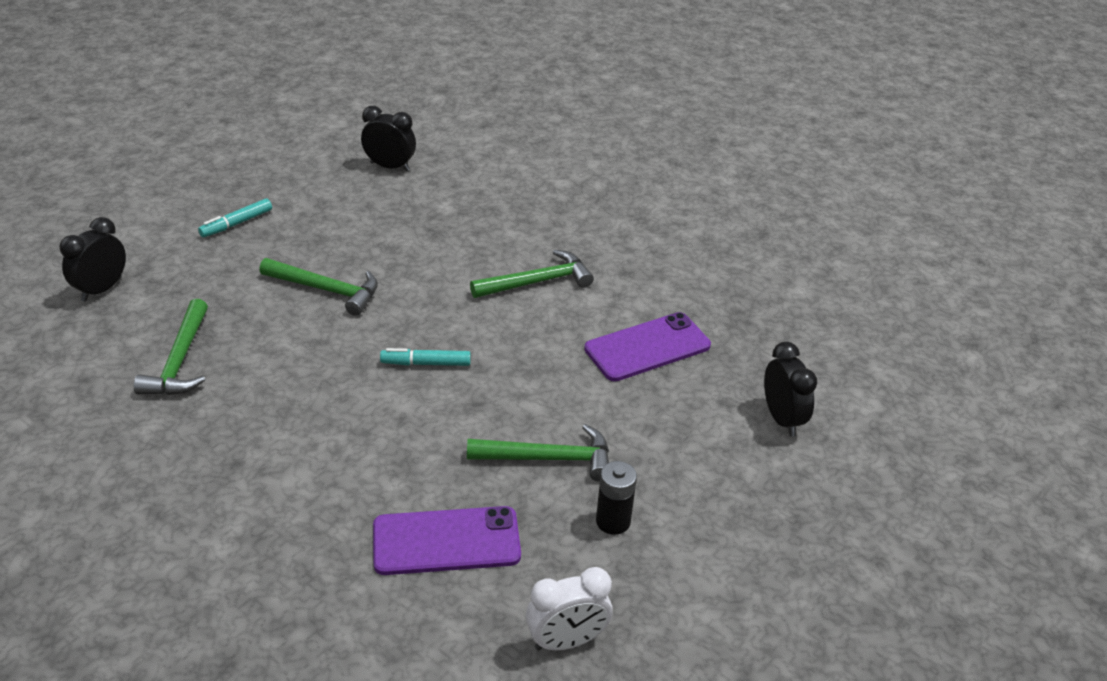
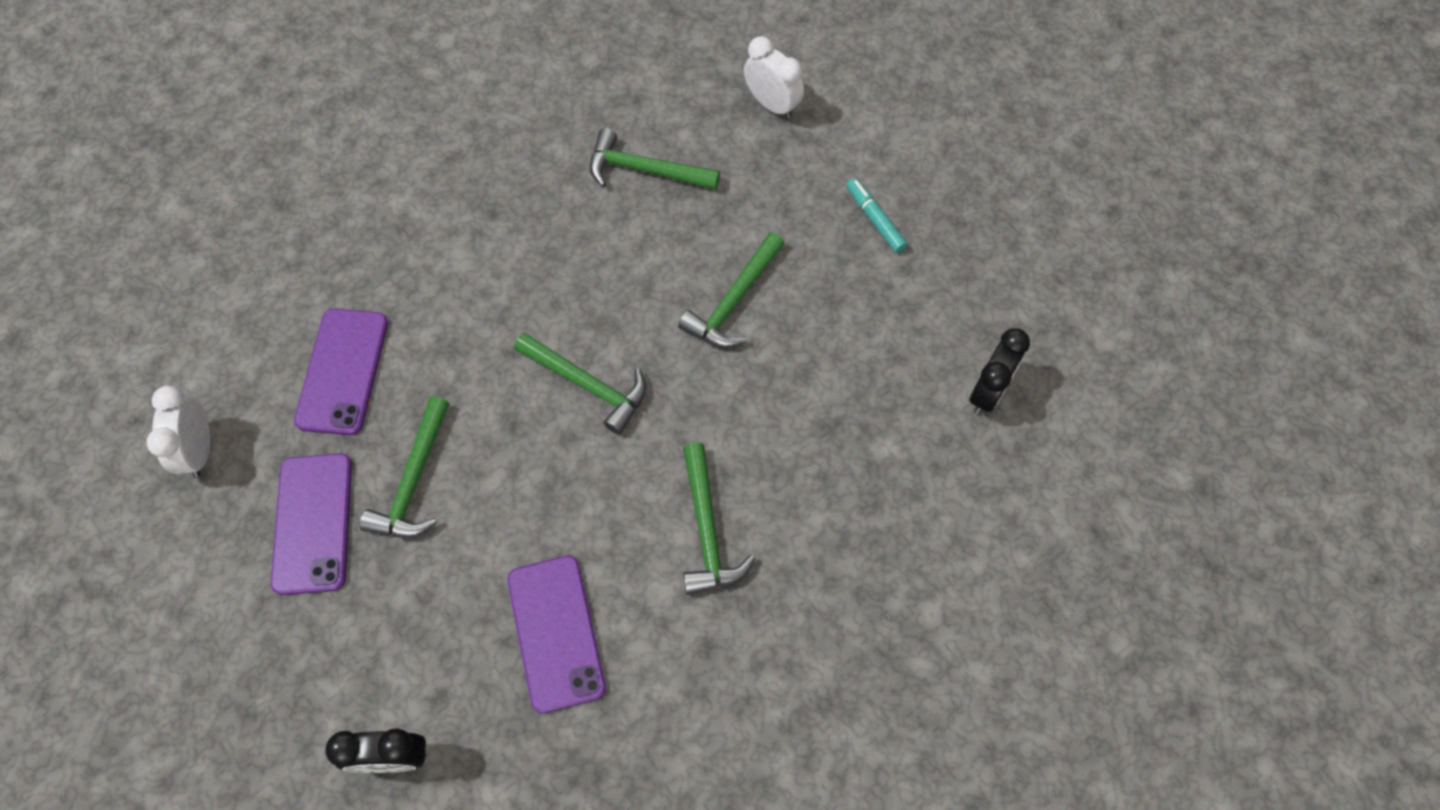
camera: 105 degrees right, 25 degrees up
(102, 289) = (772, 105): black clock -> white clock
(426, 363) = (587, 385): turquoise marker -> green hammer
(613, 521) = (313, 523): black battery -> purple phone

